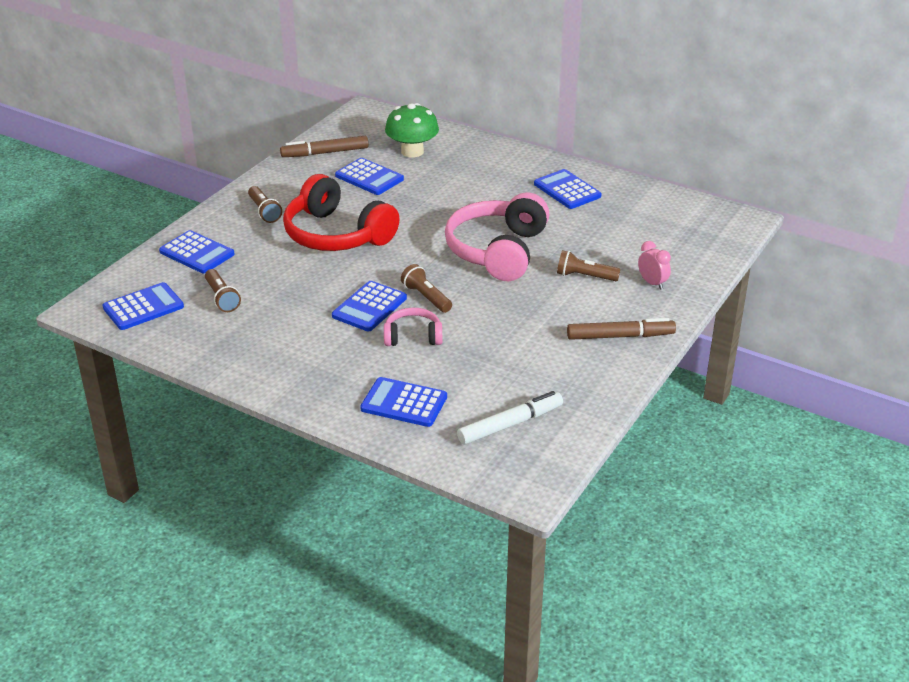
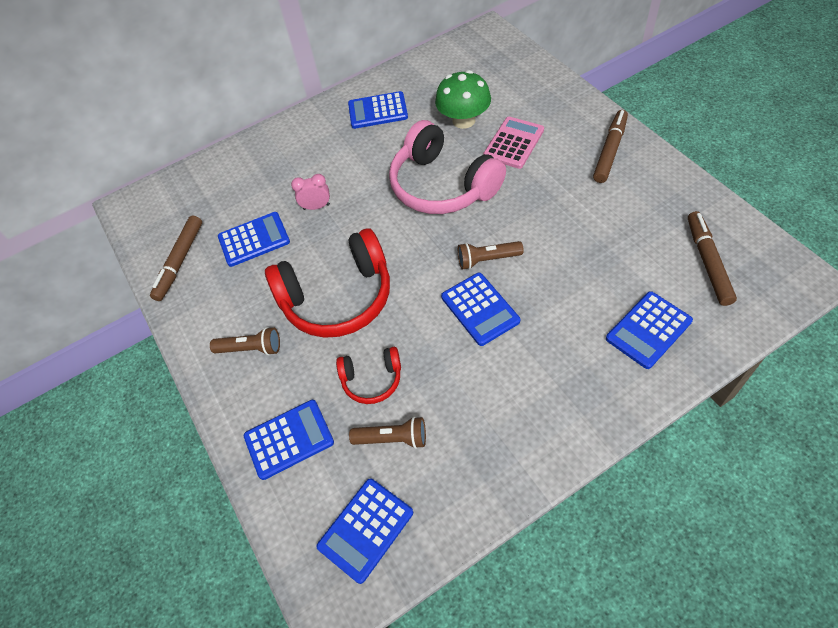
camera: 55 degrees left, 20 degrees up
(143, 307) = (366, 529): blue calculator -> blue calculator turned 135 degrees counterclockwise
(268, 274) = (372, 379): none -> red headphones
(412, 151) = (234, 193): green mushroom -> green mushroom (463, 120)
(413, 336) = (545, 290): pink headphones -> none
(510, 424) = (707, 262): white marker -> brown marker
(585, 276) = (513, 143): brown flashlight -> pink calculator
(652, 283) = (545, 107): pink clock -> pink clock (316, 207)

